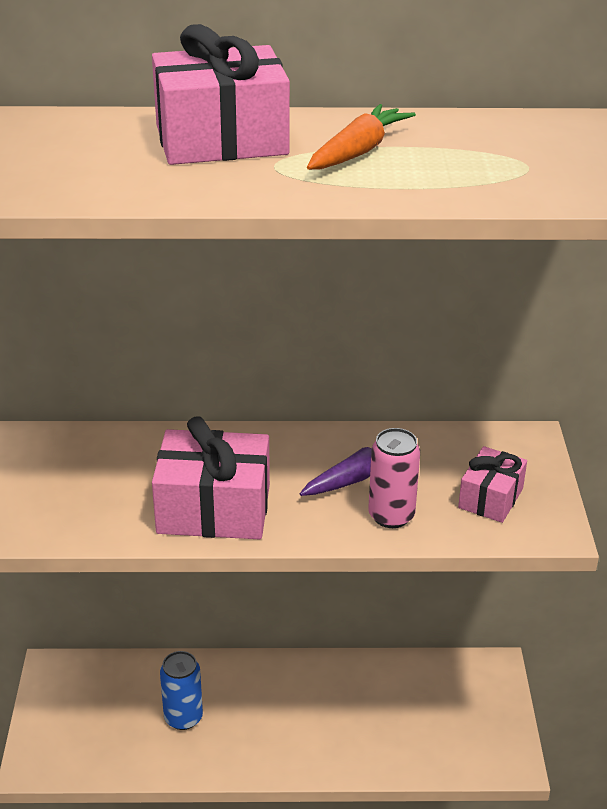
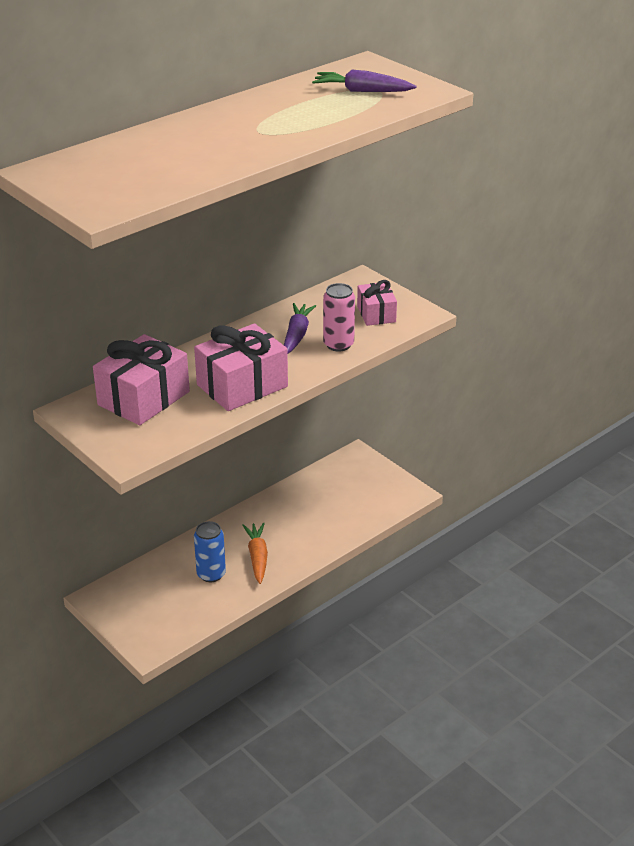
camera: 40 degrees left, 0 degrees up
(221, 140) = (208, 129): pink gift -> pink gift (143, 398)
(358, 151) = (288, 111): orange carrot -> orange carrot (257, 557)
(503, 159) = (362, 91): none -> purple carrot

